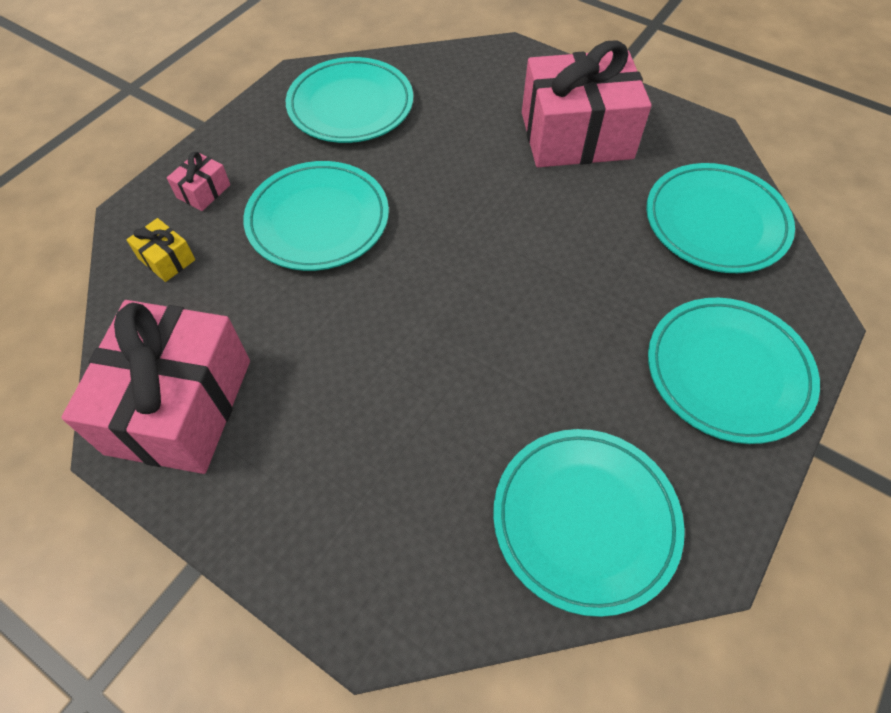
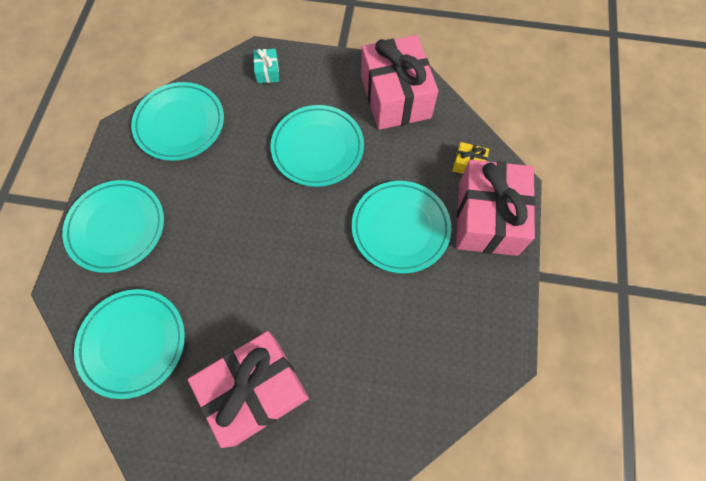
camera: 155 degrees right, 10 degrees up
(203, 191) = (487, 218): pink gift -> pink gift, size x2.47
(350, 106) = (445, 342): turquoise plate -> turquoise plate (317, 148)
(371, 568) = (267, 72): none -> turquoise gift

